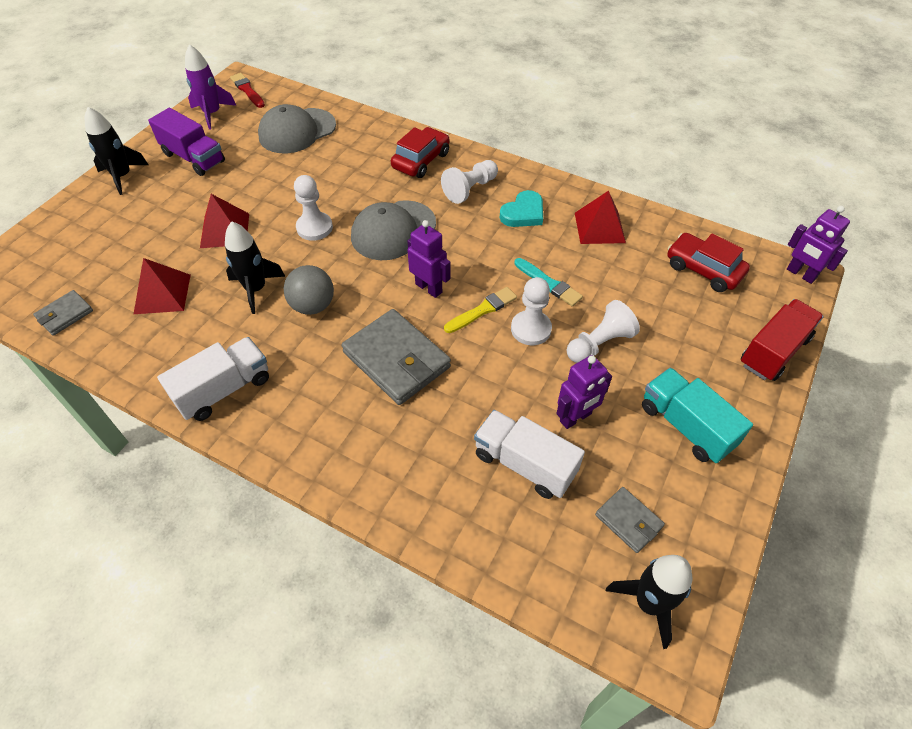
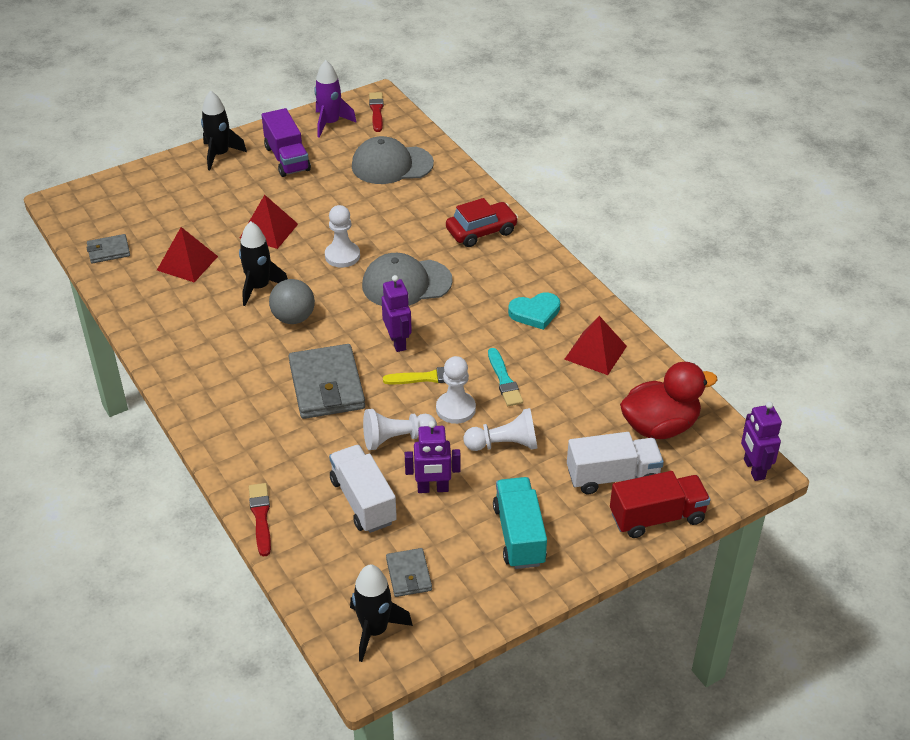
camera: 30 degrees right, 10 degrees down
(224, 390) = (183, 352): white truck -> white truck (612, 477)
(439, 535) = (261, 517): none -> red brush
(470, 189) = (504, 274): white pawn -> white pawn (396, 438)
(703, 269) = (660, 426): red car -> red duck

